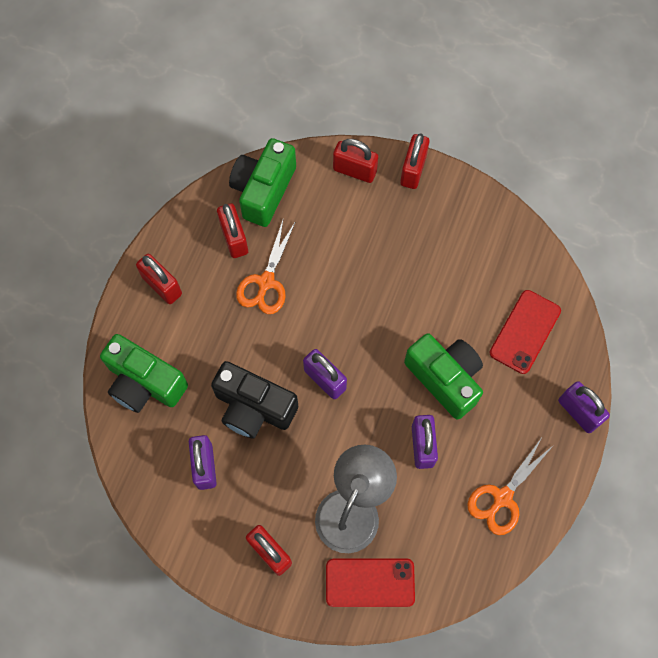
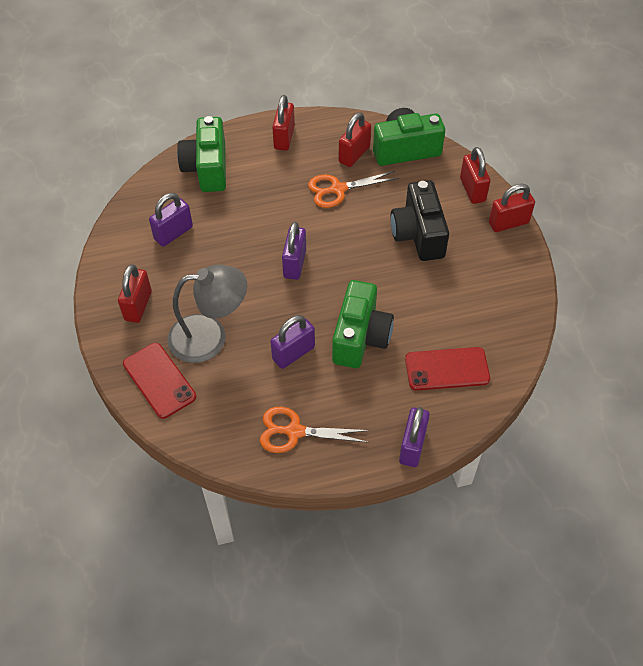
camera: 55 degrees right, 15 degrees down
(253, 407) = (238, 235): black camera -> black camera (418, 234)

